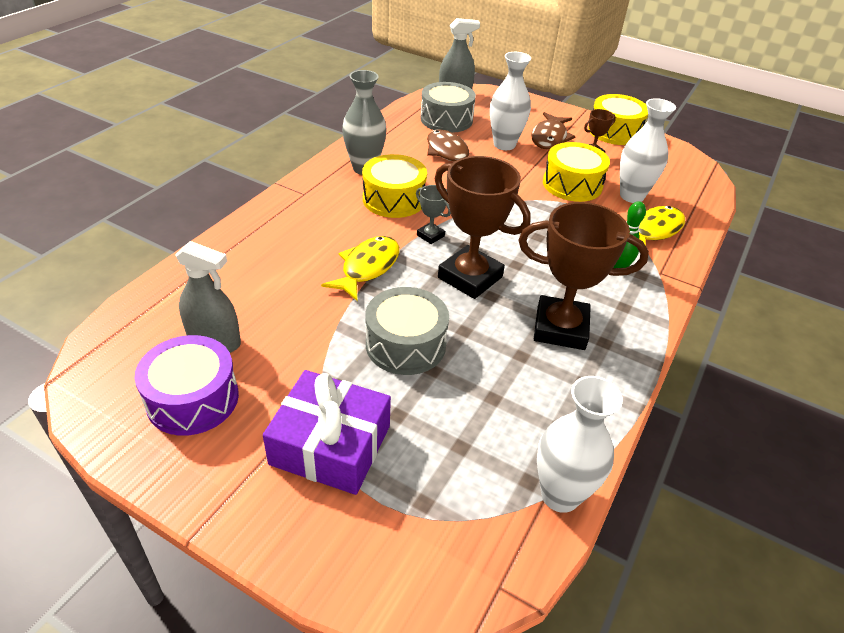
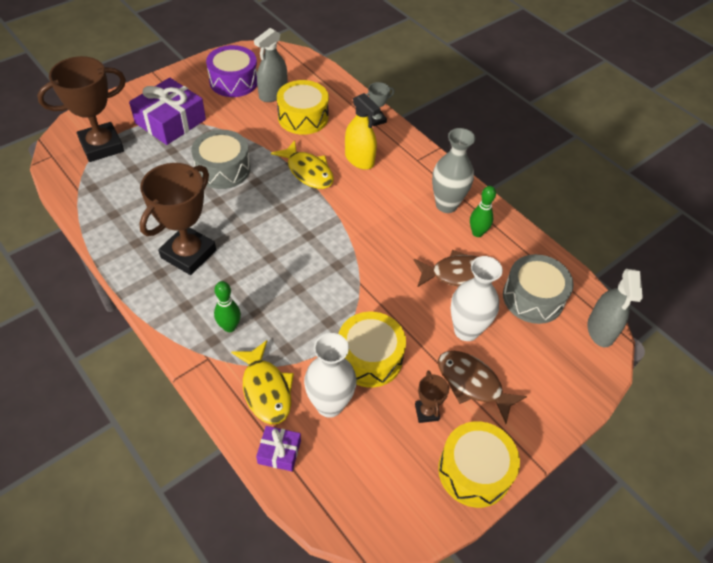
camera: 110 degrees right, 10 degrees up
(324, 233) = (359, 159): none -> yellow spray bottle
(391, 149) = (477, 233): none -> green bowling pin
(394, 199) = (391, 210): yellow drum -> yellow drum (303, 117)
(430, 236) = (330, 217): grey trophy -> grey trophy (376, 120)
(470, 277) = (269, 223): brown trophy -> brown trophy (101, 146)
(560, 495) = (74, 196): white vase -> none
(693, 211) = (279, 452): none -> purple gift

